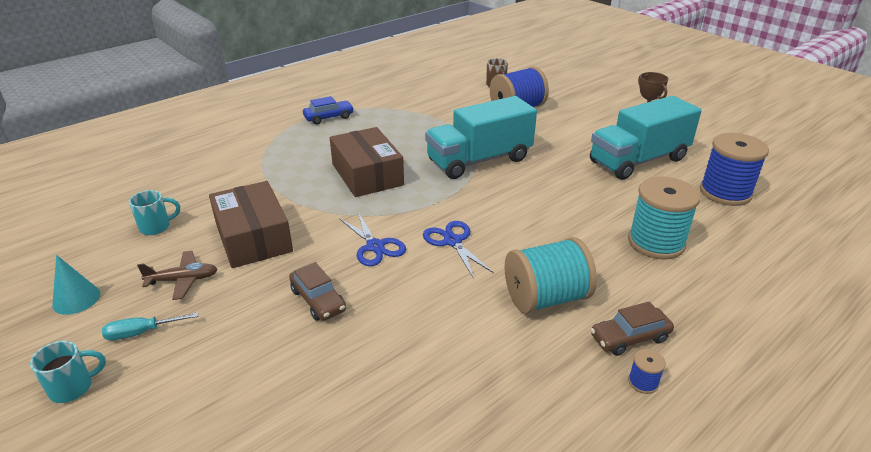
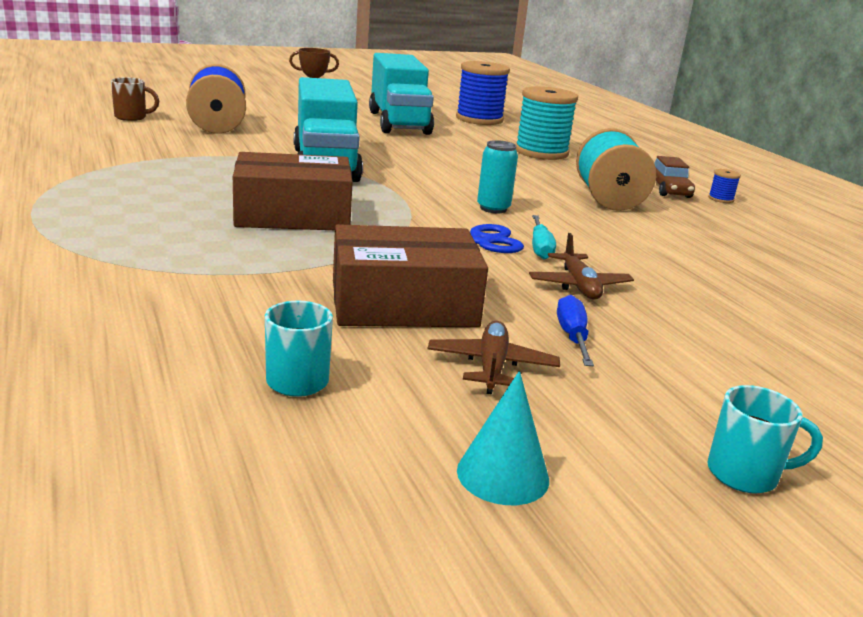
camera: 75 degrees left, 10 degrees down
(73, 387) = (745, 474): turquoise mug -> turquoise mug turned 105 degrees clockwise
(142, 332) = (619, 409): turquoise screwdriver -> turquoise screwdriver (540, 248)
(231, 306) = (572, 337): none -> blue screwdriver
(318, 300) = (579, 286): brown car -> brown plane
(329, 117) = (58, 204): blue car -> none
(452, 241) = (493, 208): blue scissors -> turquoise can

